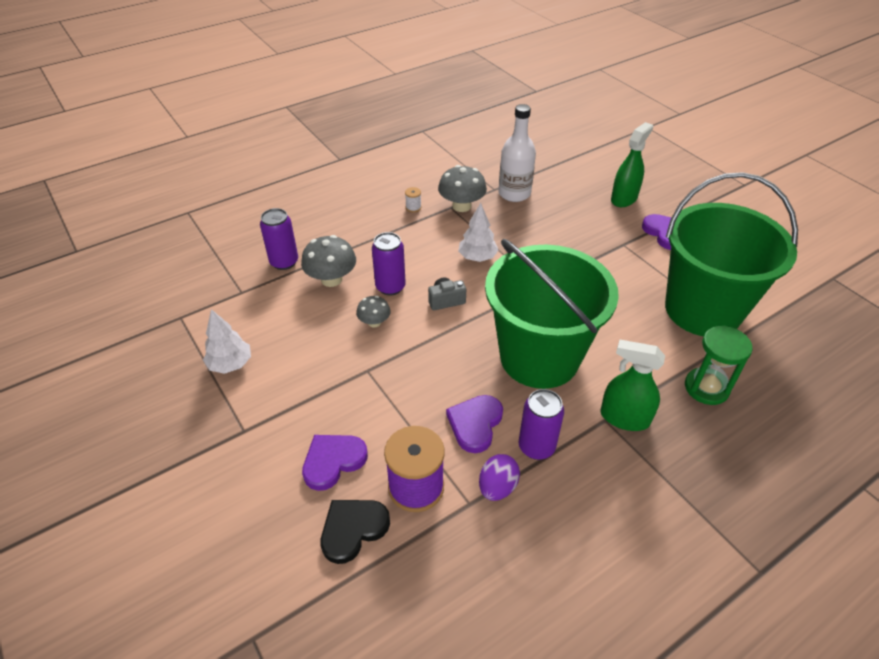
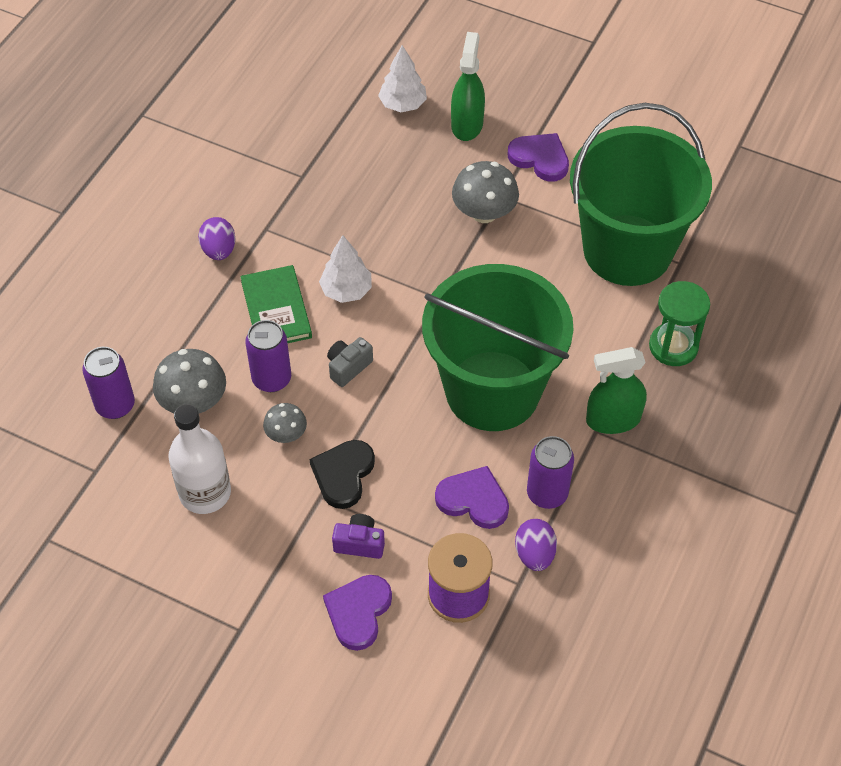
camera: 30 degrees left, 10 degrees up
(231, 364) = (161, 565): white tree -> white tree (403, 104)
(353, 529) = (427, 666): black heart -> black heart (343, 474)
(370, 414) = (359, 543): none -> purple camera
(413, 207) = (219, 250): white spool -> purple egg
(424, 250) = (276, 309): none -> green book
(461, 206) = (278, 221): grey mushroom -> grey mushroom (484, 212)
(475, 424) = (473, 500): purple heart -> purple heart turned 120 degrees clockwise
(514, 193) = (331, 173): white bottle -> white bottle (205, 493)

